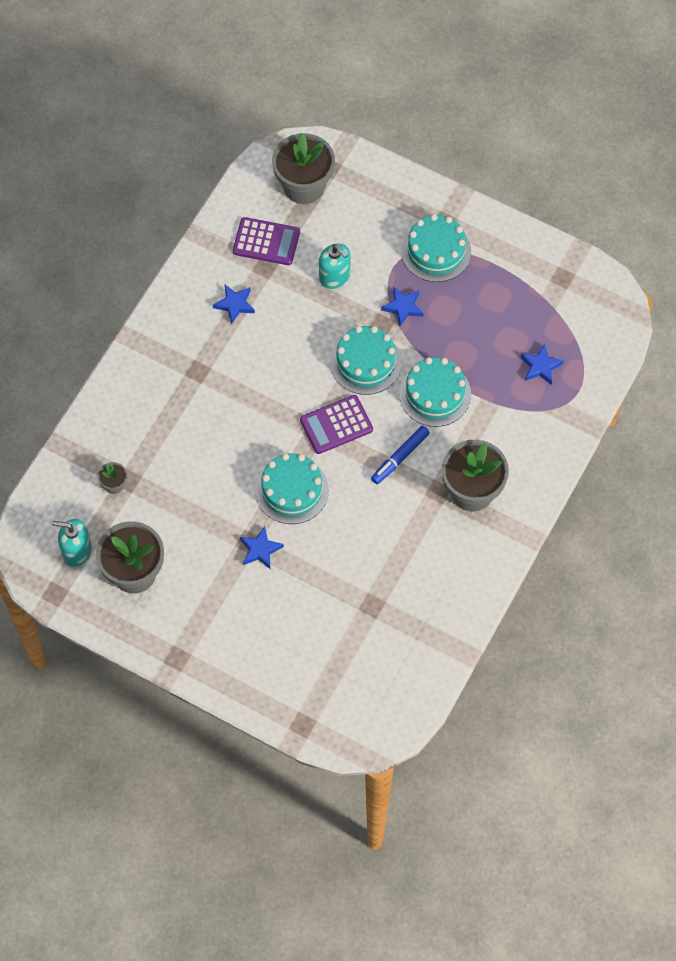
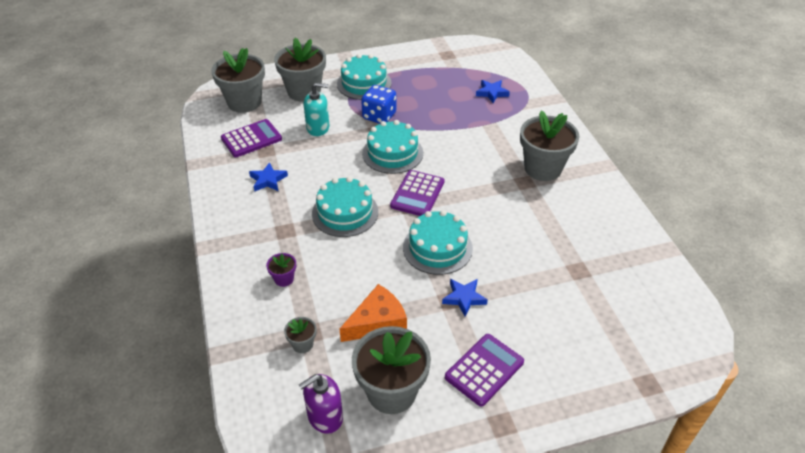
camera: 45 degrees left, 20 degrees down
(76, 551) = (325, 417): turquoise soap dispenser -> purple soap dispenser
(153, 417) = (284, 279): none -> purple flower pot
(180, 513) = (377, 322): none -> orange cheese
(209, 614) = (484, 370): none -> purple calculator
(370, 216) = (304, 91): none -> grey flower pot
(400, 457) = (479, 182): blue marker -> none
(403, 307) = (379, 116): blue star -> blue dice
(435, 394) = (454, 140): turquoise cake -> turquoise cake (345, 212)

